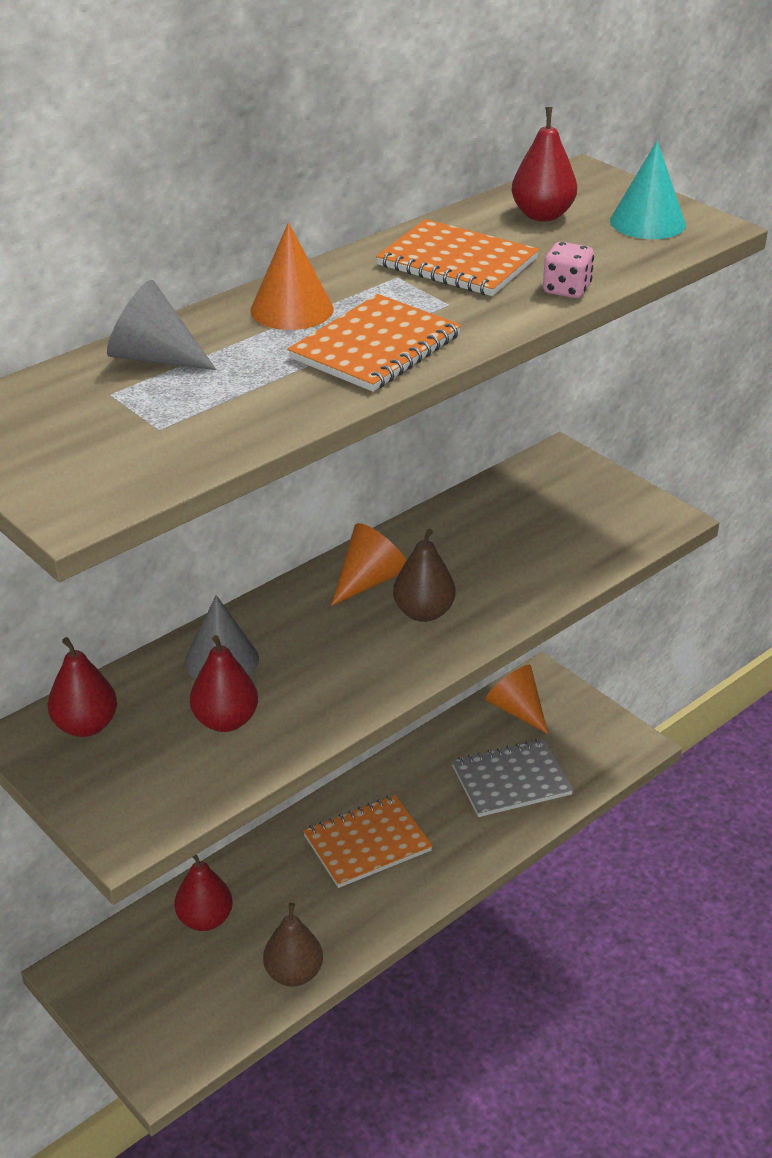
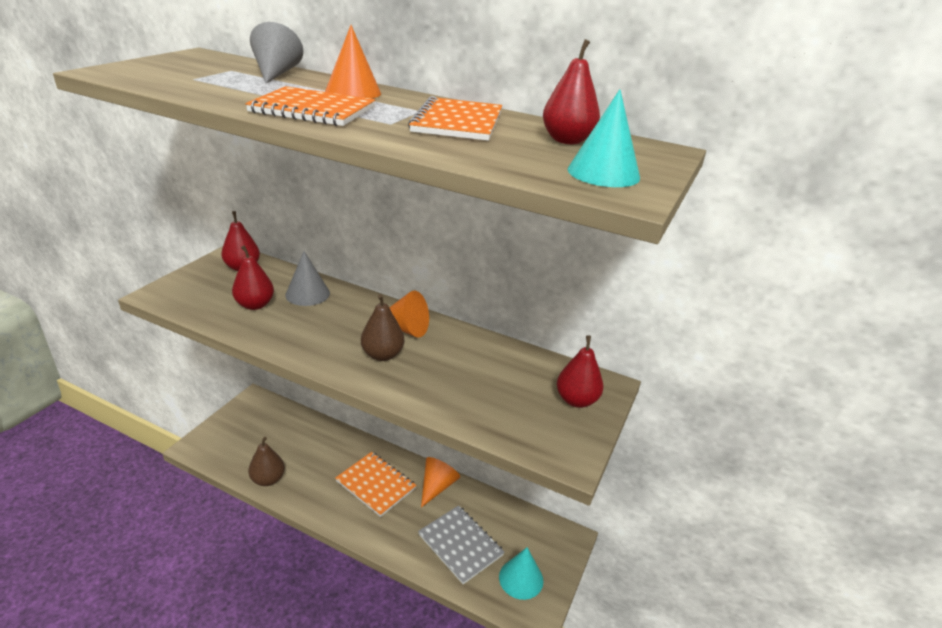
camera: 65 degrees right, 5 degrees down
(205, 919) = (299, 433): red pear -> red pear (576, 400)
(516, 709) = (529, 531): orange cone -> orange cone (437, 486)
(566, 289) = (443, 152): pink dice -> none
(582, 740) = (521, 578): none -> turquoise cone

